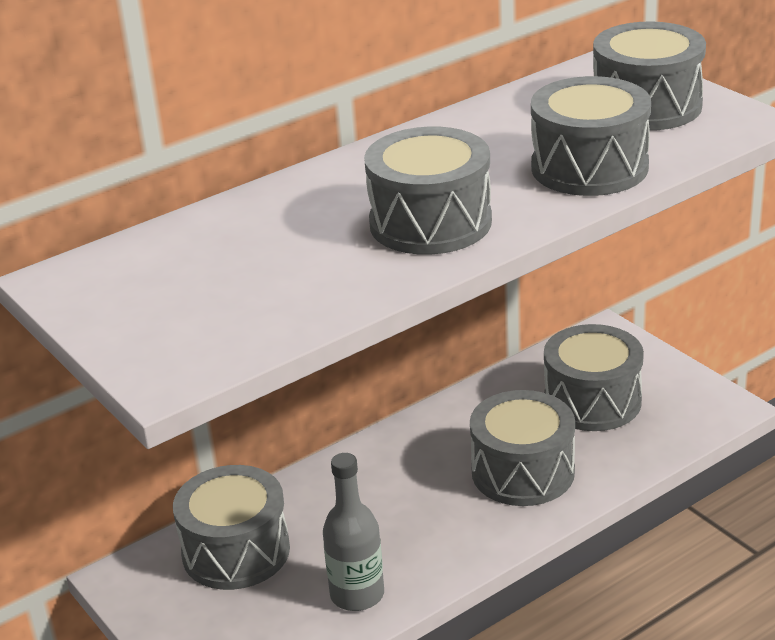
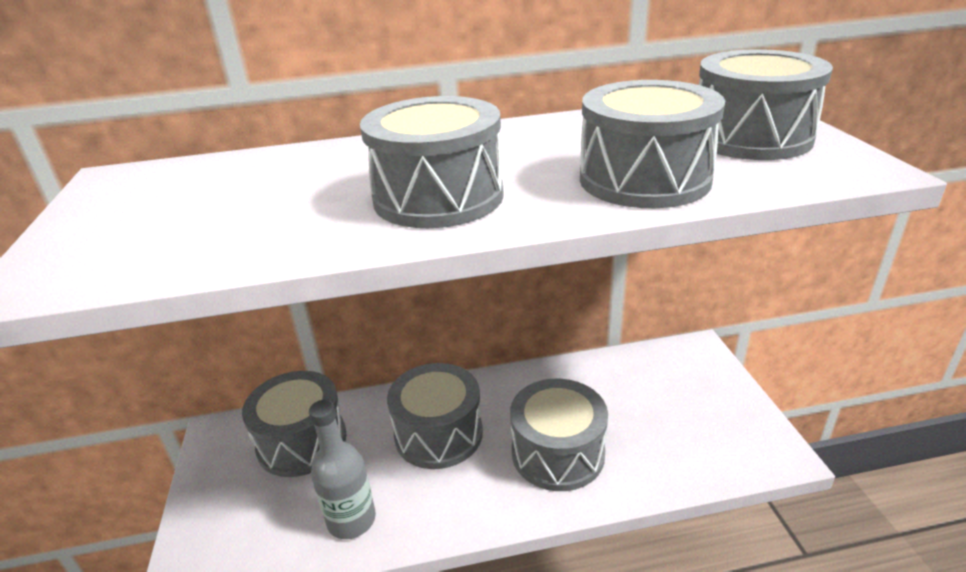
camera: 25 degrees right, 0 degrees up
(592, 401) = (655, 406): grey drum -> grey drum (438, 434)

